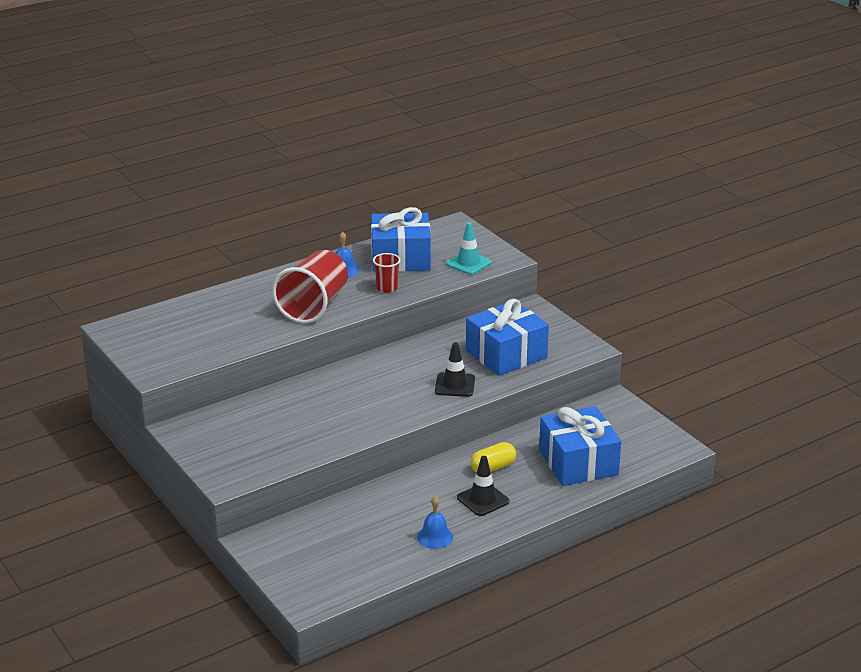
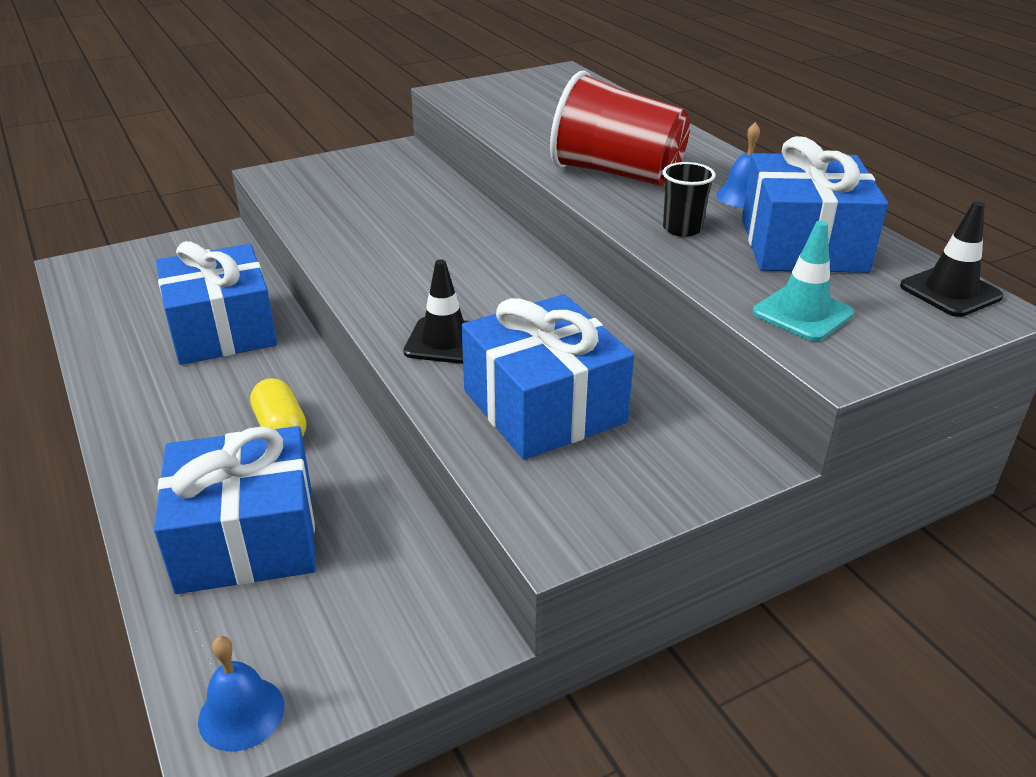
camera: 95 degrees right, 5 degrees up
(387, 288) = (682, 229): red cup -> black cup
(394, 509) = (222, 330): none -> blue gift
(435, 537) = (135, 360): blue bell -> blue bell (241, 713)
(483, 500) = (198, 410): black traffic cone -> black traffic cone (950, 291)

